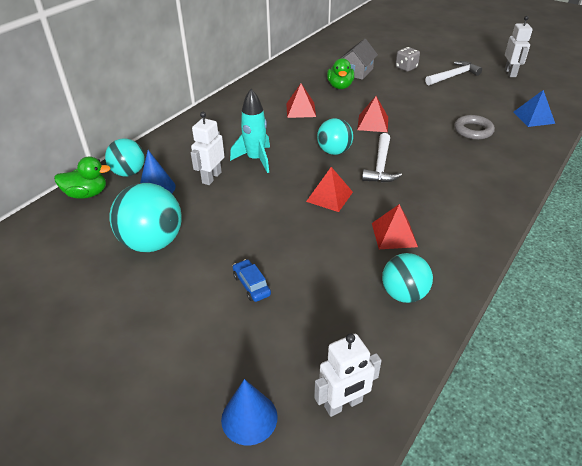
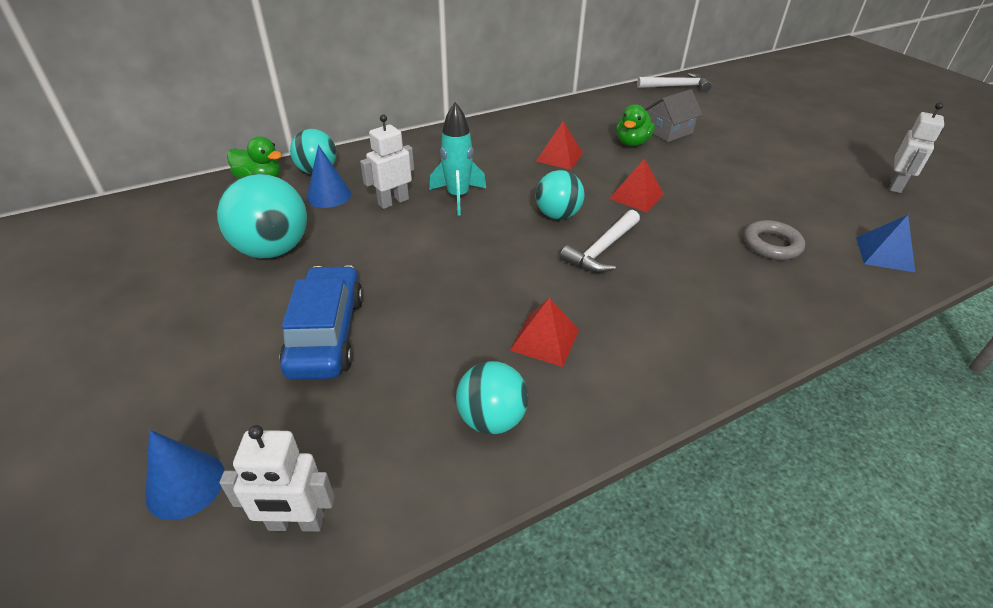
camera: 25 degrees right, 0 degrees up
(251, 285) = (327, 334): blue car -> blue car, size x2.13
(329, 196) = (505, 265): red pyramid -> none
(406, 68) = (740, 142): grey dice -> none
(453, 76) = (801, 168): white hammer -> white hammer (676, 86)

